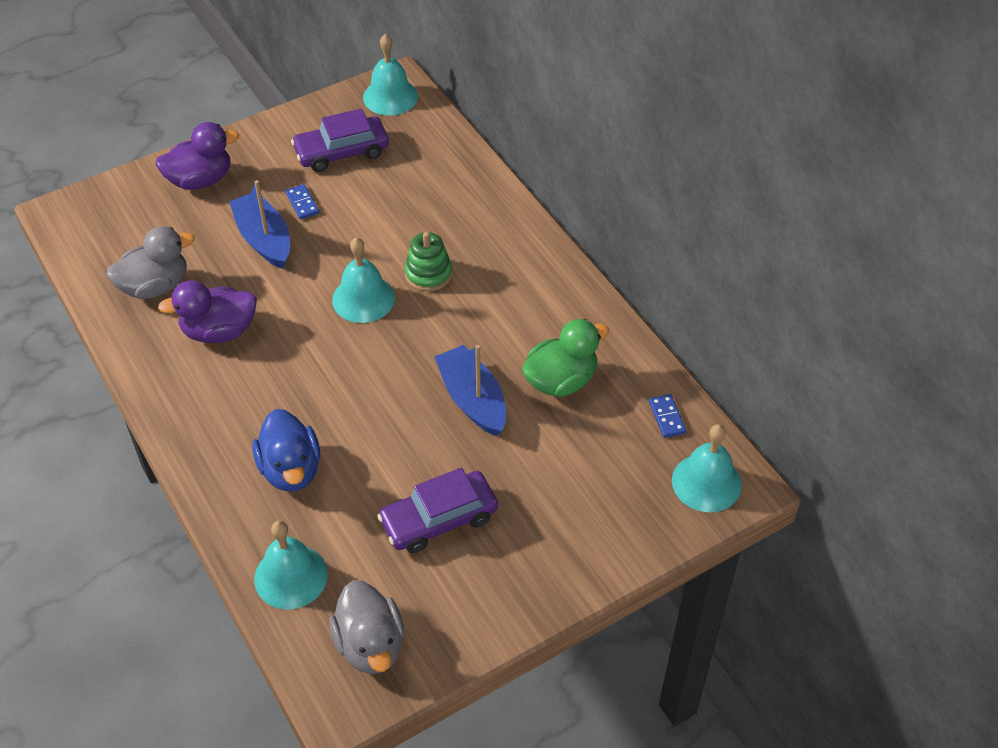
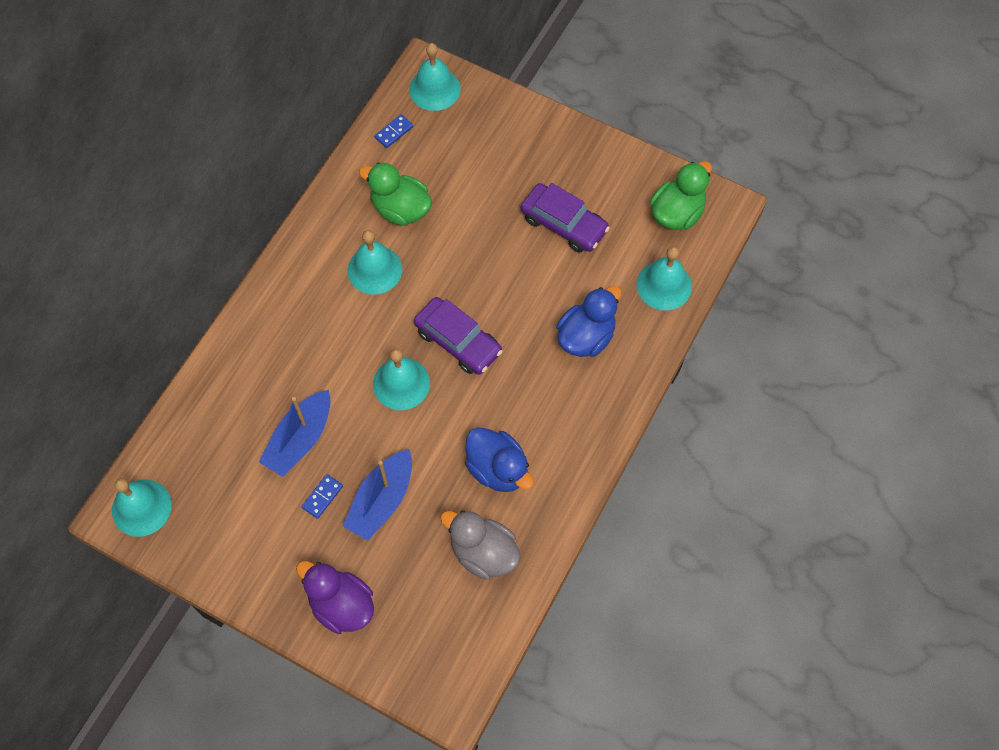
camera: 120 degrees left, 15 degrees up
(219, 331) = (498, 469): purple duck -> blue duck
(341, 152) = (240, 504): purple car -> purple car (458, 341)
(370, 645) = (677, 213): grey duck -> green duck
(428, 274) = (347, 351): green stacking toy -> none
(472, 399) = (452, 255): blue boat -> blue boat (300, 439)
(503, 329) = (374, 269): none -> turquoise bell

